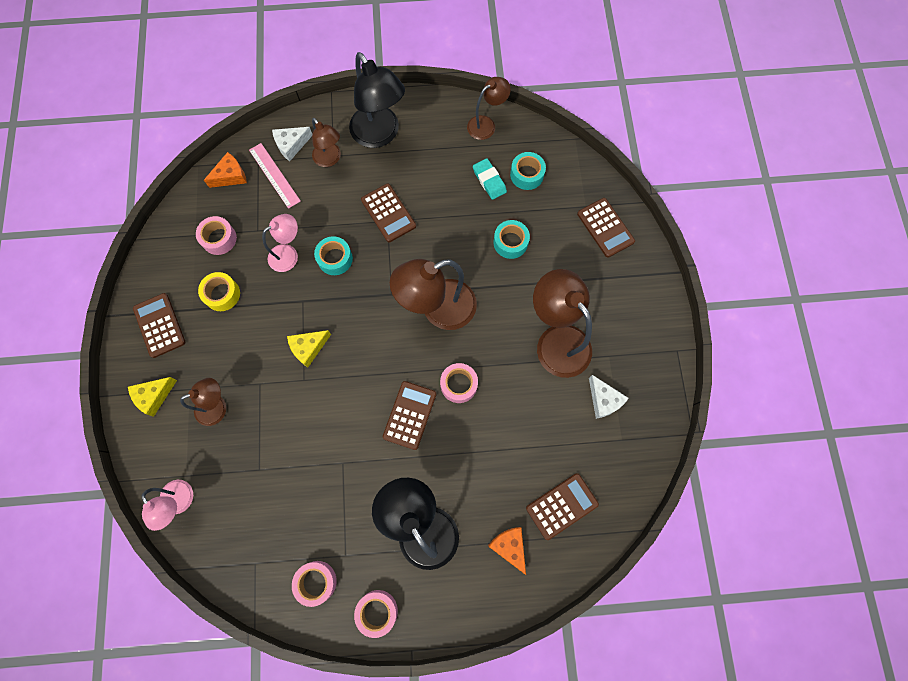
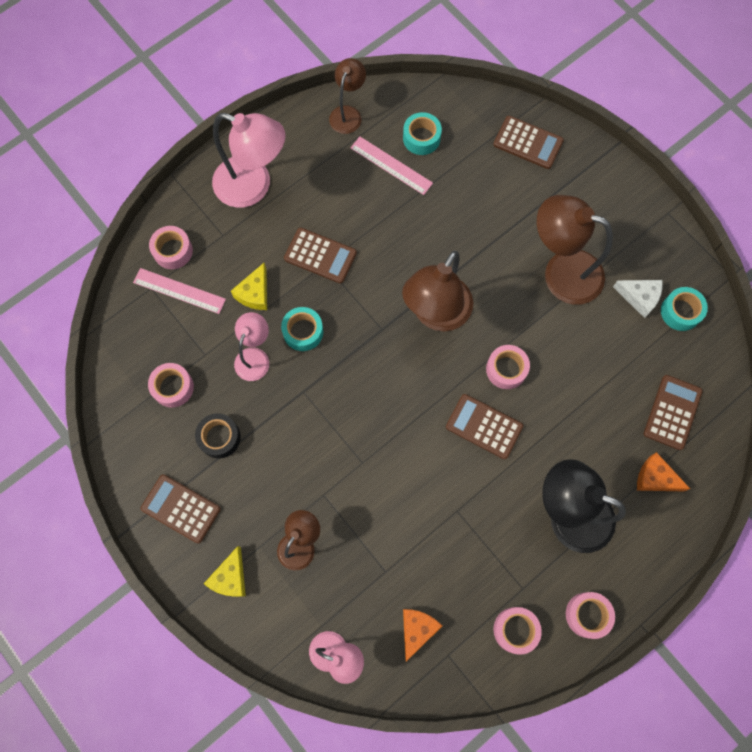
camera: 35 degrees left, 0 degrees up
(222, 294) = (219, 437): yellow tape -> black tape
(230, 176) = (135, 319): orange cheese -> orange cheese (417, 629)
(291, 145) = (173, 251): white cheese -> pink tape
(308, 348) = (344, 430): yellow cheese -> yellow cheese (255, 293)
(330, 159) = (223, 240): brown lamp -> none
(380, 135) = (253, 186): black lamp -> pink lamp
(410, 415) = (484, 426): brown calculator -> brown calculator turned 45 degrees counterclockwise
(489, 181) = (391, 165): turquoise eraser -> pink ruler
(510, 242) = (454, 210): turquoise tape -> turquoise tape (680, 312)

